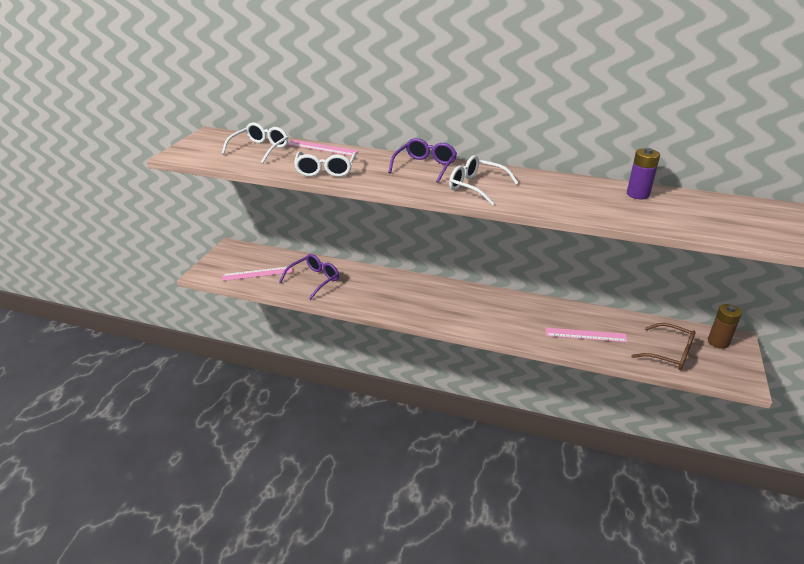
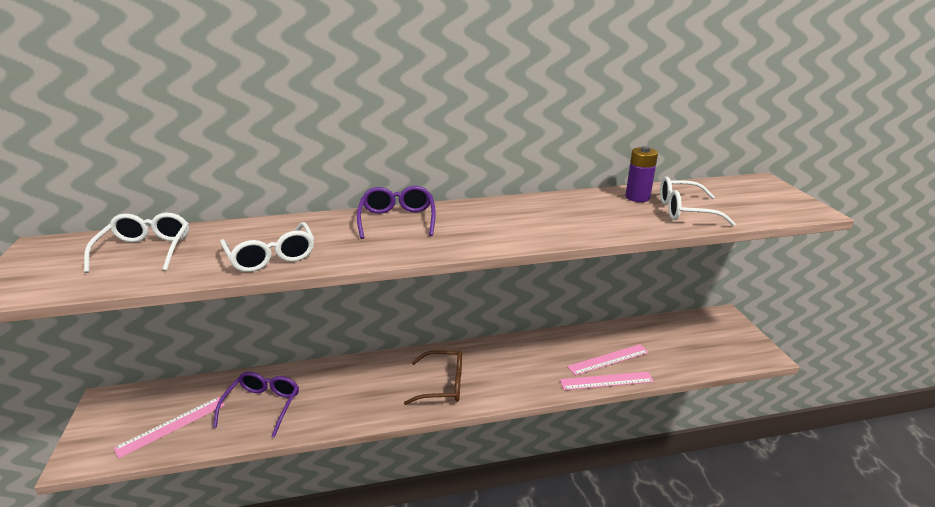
camera: 30 degrees left, 5 degrees down
(321, 148) = (240, 227): pink ruler -> pink ruler (606, 381)
(476, 187) = (478, 229): white glasses -> white glasses (684, 211)
(669, 354) = (690, 350): brown glasses -> brown glasses (443, 384)
(718, 342) = (714, 323): brown battery -> none

